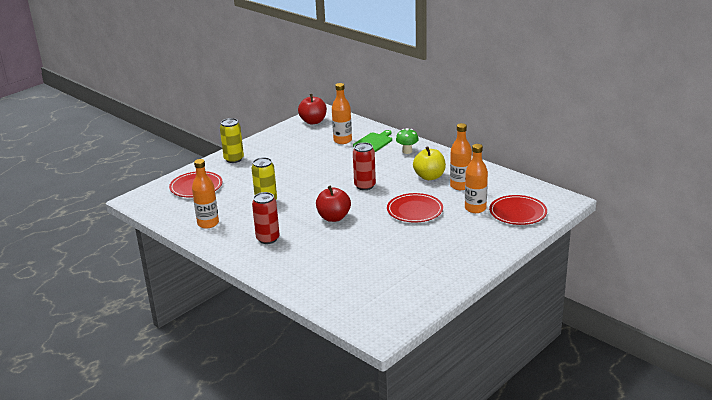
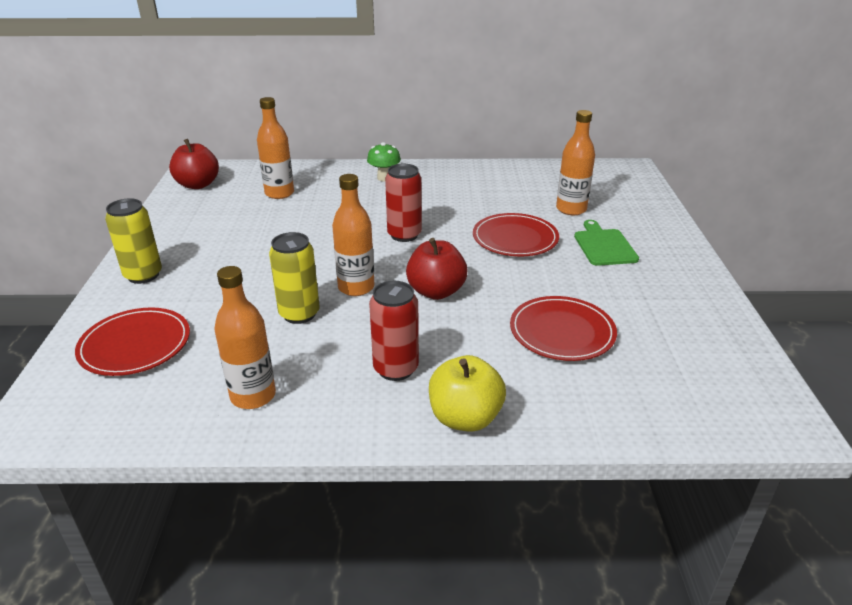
camera: 45 degrees left, 5 degrees up
(374, 142) = (325, 181): green cutting board -> green cutting board (604, 246)
(429, 176) = (460, 195): yellow apple -> yellow apple (465, 418)
(460, 186) = (511, 192): orange bottle -> orange bottle (356, 287)
(517, 212) = (616, 196): red plate -> red plate (562, 332)

